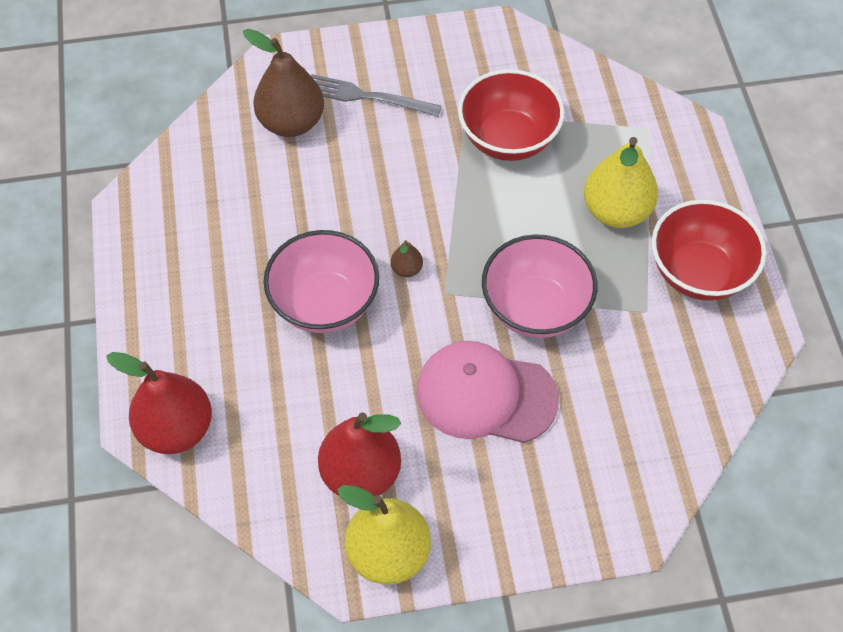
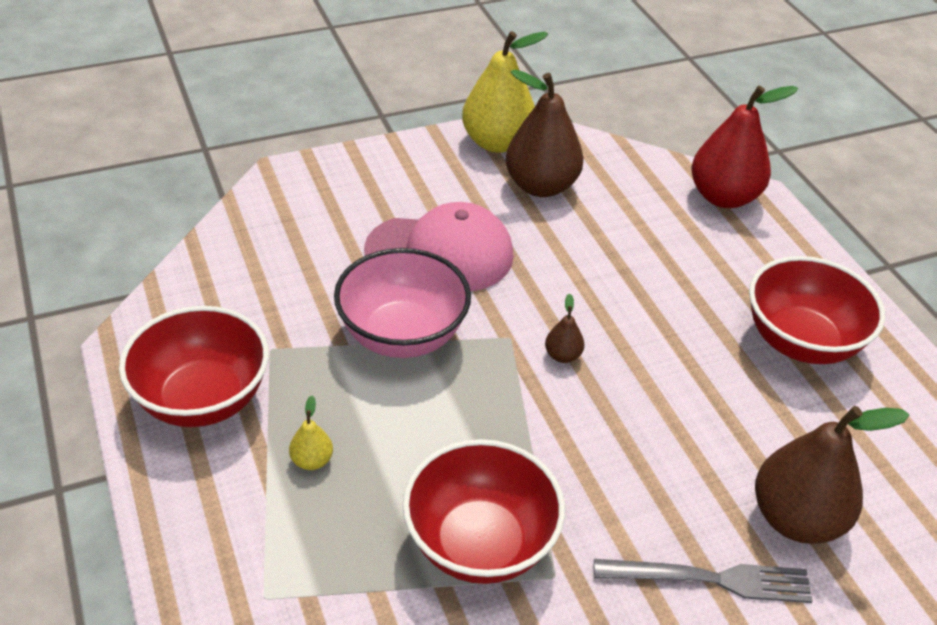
camera: 165 degrees right, 15 degrees down
(203, 252) = (801, 342): none -> red bowl
(324, 304) = (639, 310): pink bowl -> none
(361, 474) = (541, 186): red pear -> brown pear
(616, 211) = (312, 460): yellow pear -> yellow pear, size x0.43

